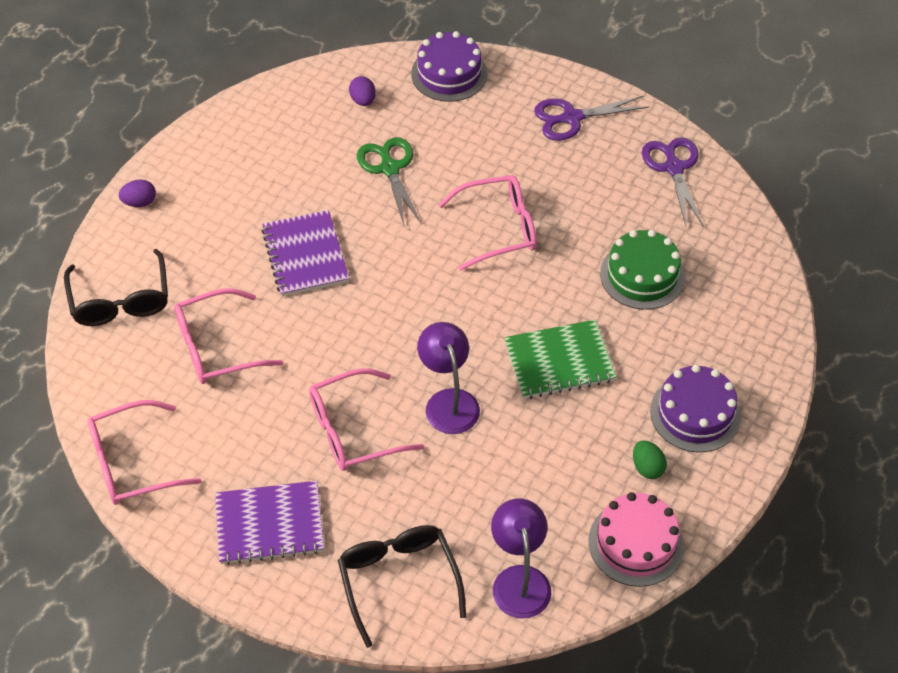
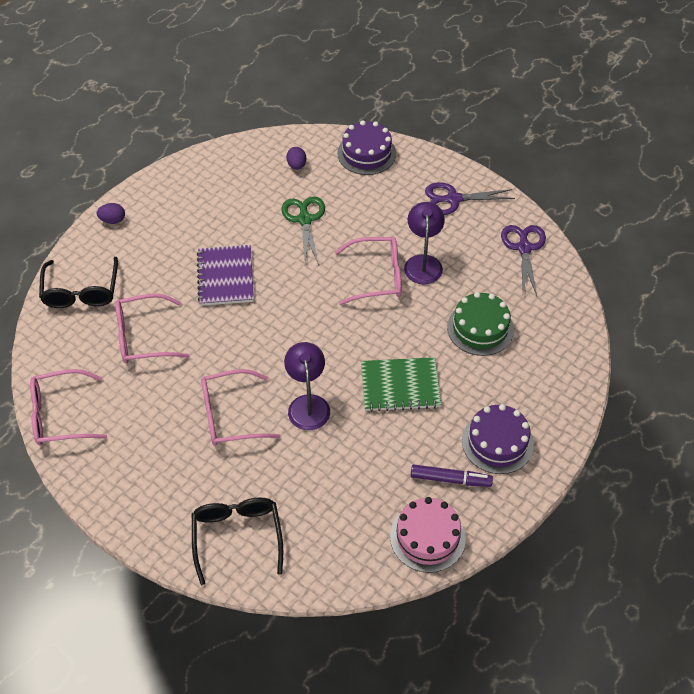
camera: 10 degrees right, 0 degrees up
(269, 524) = (150, 478): purple notebook -> none
(519, 579) = (330, 551): purple lamp -> purple lamp (423, 262)
(647, 467) = (450, 479): green egg -> purple marker

